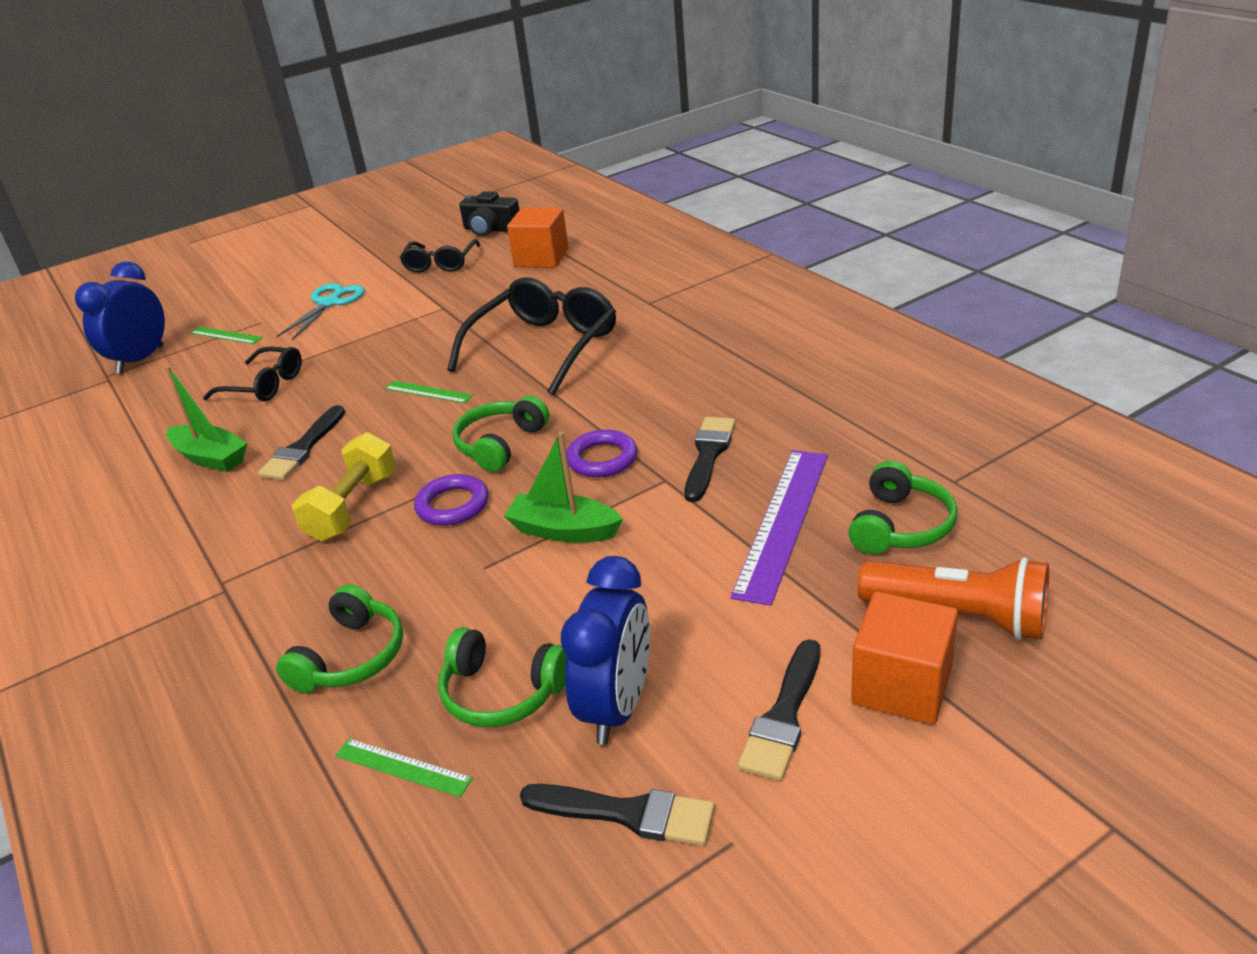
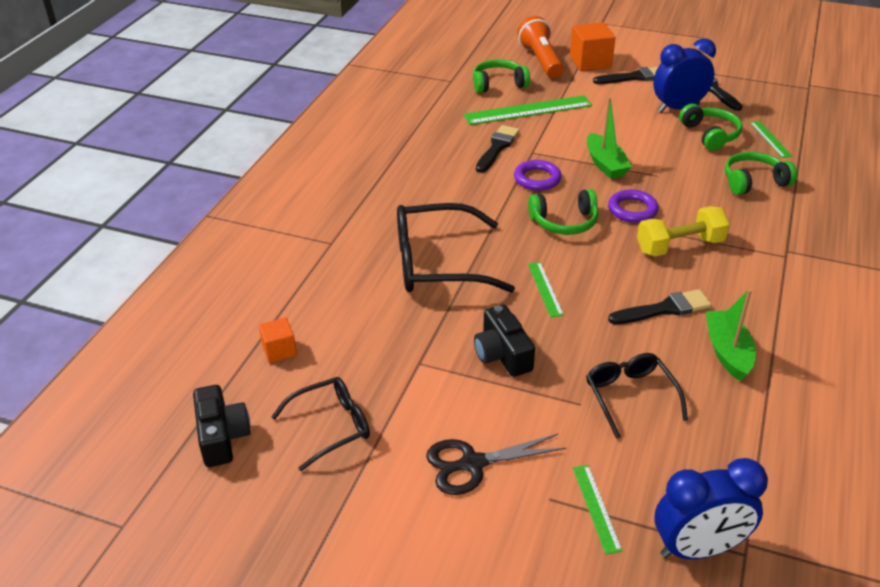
camera: 130 degrees left, 5 degrees up
(329, 303) = (473, 464): turquoise scissors -> black scissors
(394, 344) = (502, 354): none -> black camera
(541, 258) = (279, 350): orange cube -> orange cube, size x0.57
(708, 454) = (497, 147): black brush -> black brush turned 135 degrees clockwise
(783, 522) = (528, 110): purple ruler -> green ruler

